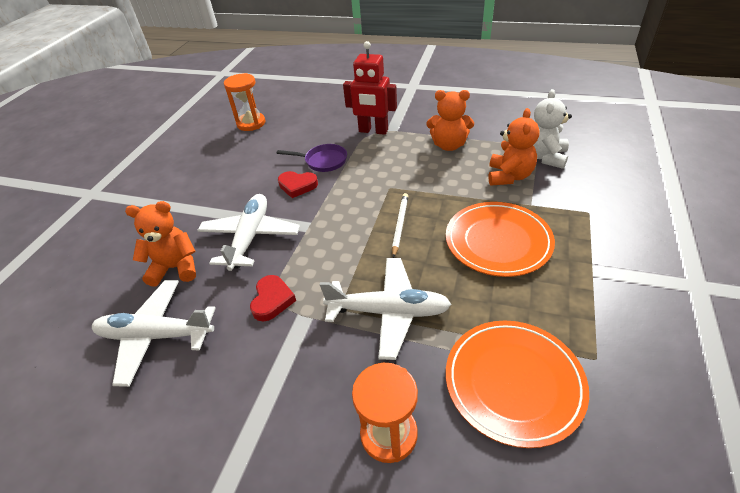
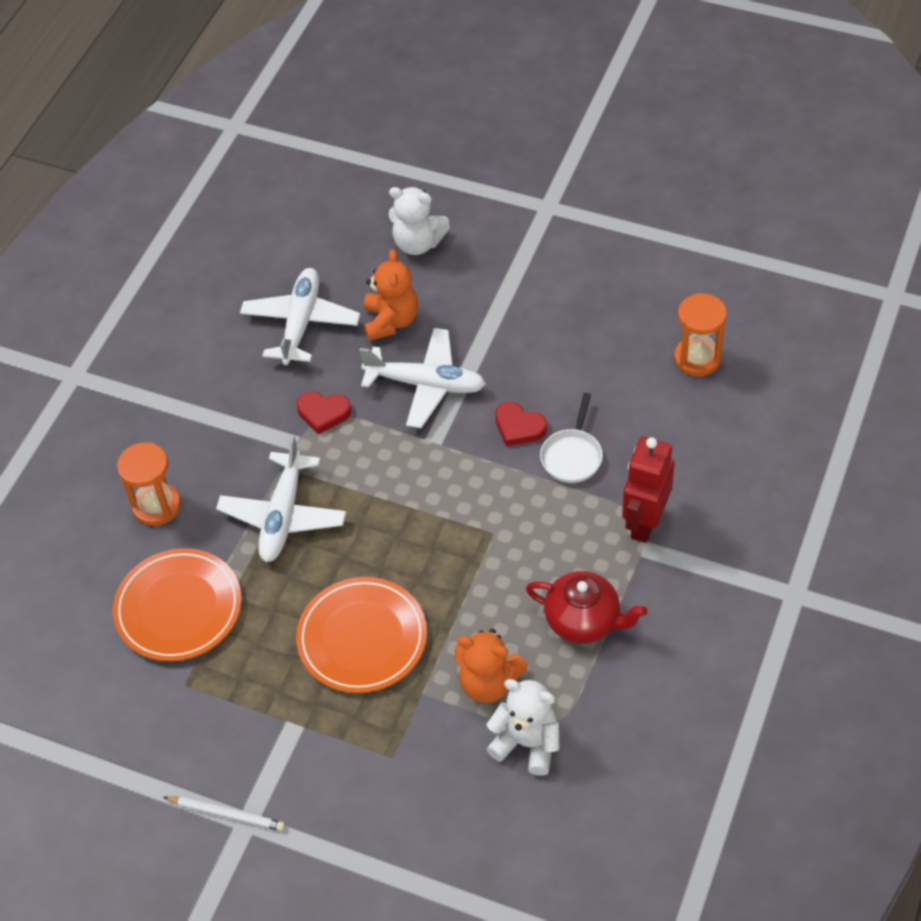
camera: 95 degrees right, 10 degrees up
(91, 262) = (418, 243): none -> white teddy bear
(297, 186) = (518, 427): red heart -> red heart turned 75 degrees counterclockwise
(323, 161) = (572, 456): purple pan -> white pan
(399, 225) = (414, 538): white pencil -> white pencil (226, 814)
(449, 145) = (583, 620): orange teddy bear -> red teapot

